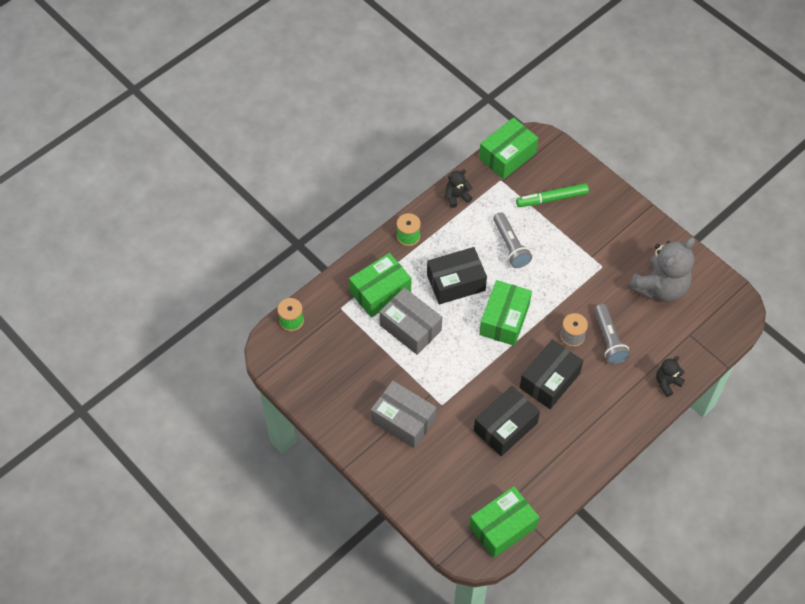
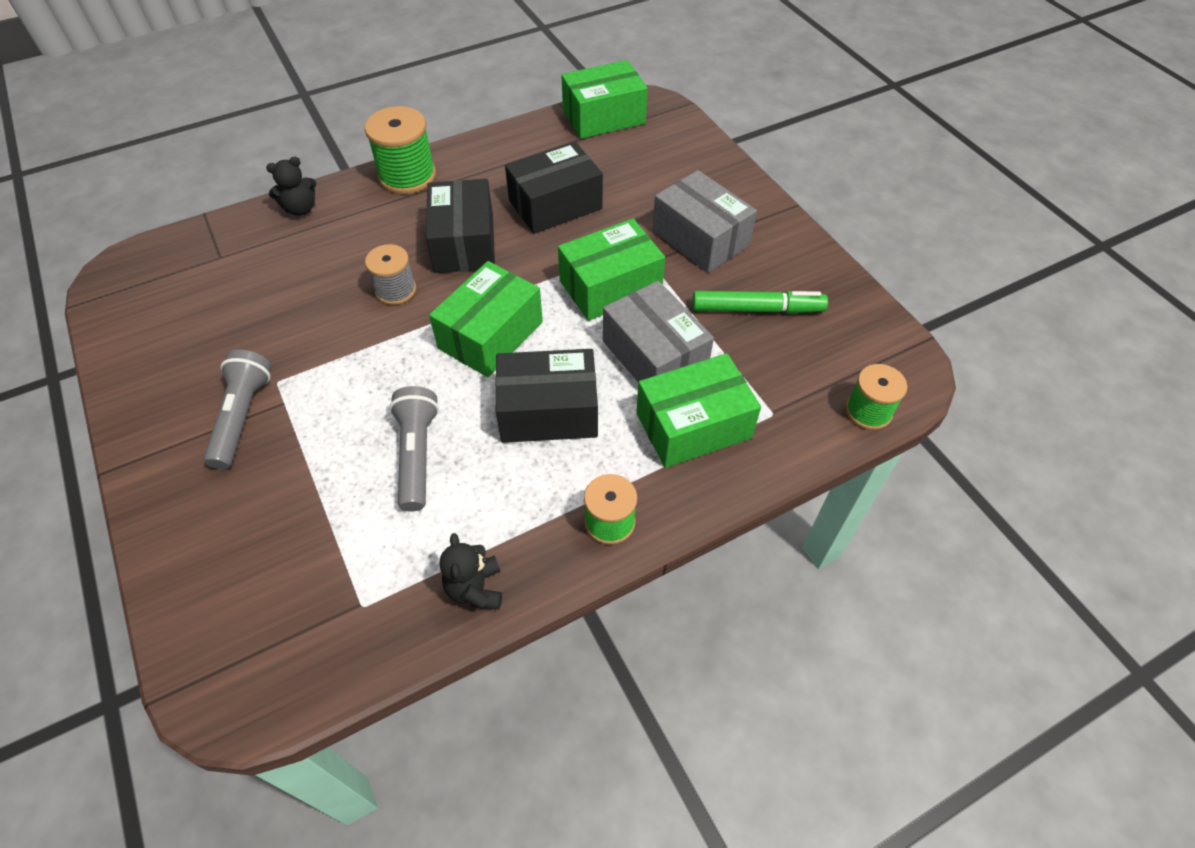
camera: 165 degrees left, 5 degrees down
(457, 197) = (475, 588): black teddy bear -> black teddy bear turned 90 degrees clockwise
(507, 156) = (314, 668): green box -> green box (610, 286)
(549, 380) = (464, 243): black box -> black box turned 60 degrees counterclockwise
(552, 199) = (282, 533): green marker -> green marker (757, 309)
(608, 340) = (344, 274): grey flashlight -> grey flashlight (242, 417)
(615, 429) = (407, 176): none -> green spool
(660, 287) = (208, 328): grey teddy bear -> none

